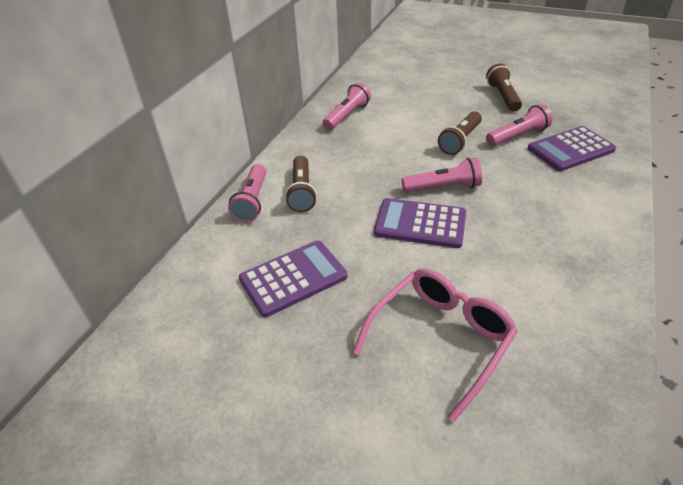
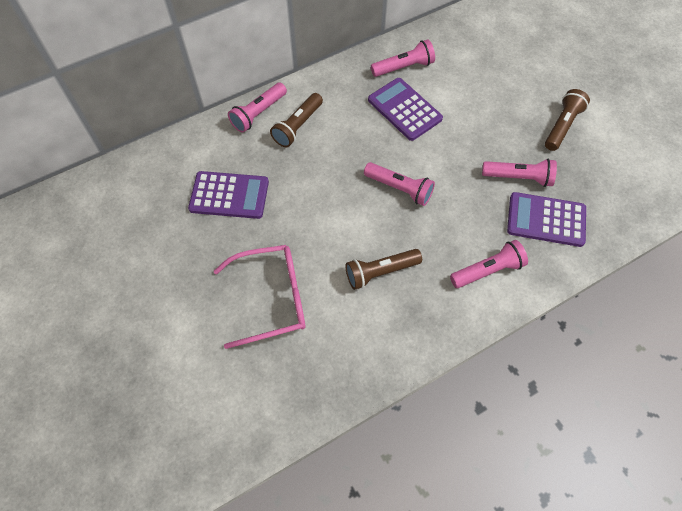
camera: 35 degrees right, 20 degrees up
(420, 224) = (349, 209): purple calculator -> purple calculator (404, 109)
(460, 141) = (465, 152): brown flashlight -> brown flashlight (380, 272)
(580, 201) = (487, 270): none -> pink flashlight

